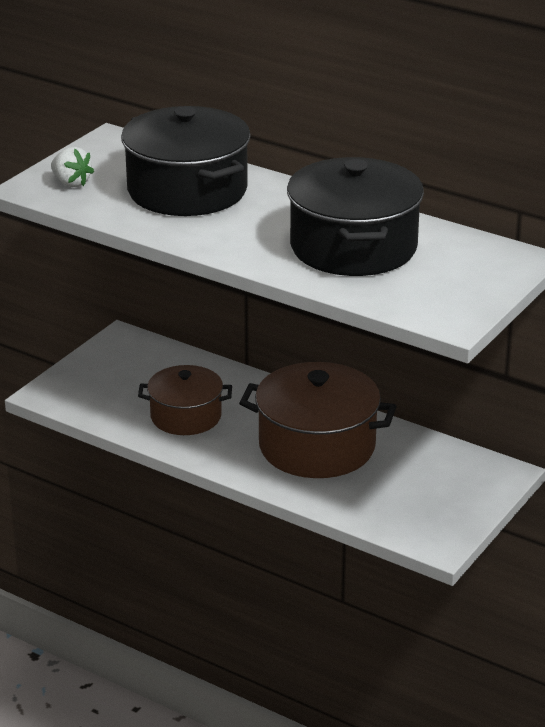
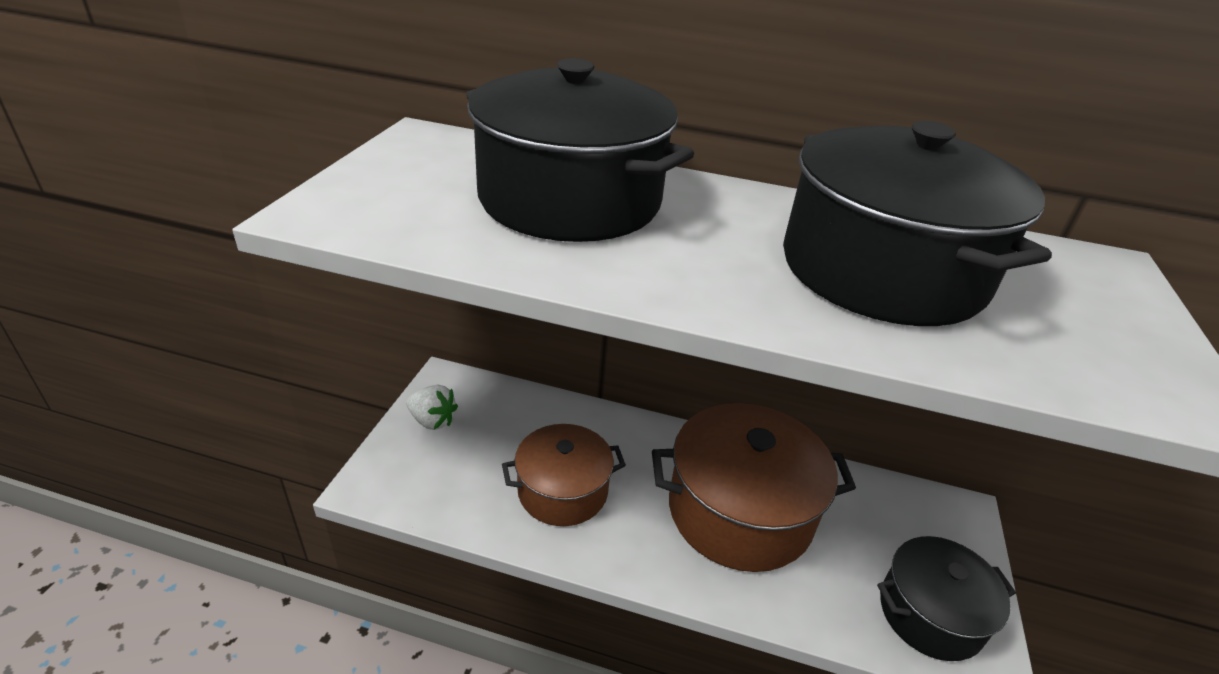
camera: 20 degrees left, 5 degrees up
(71, 183) = (383, 200): white strawberry -> white strawberry (432, 421)
(421, 517) = (930, 613): none -> black pot

